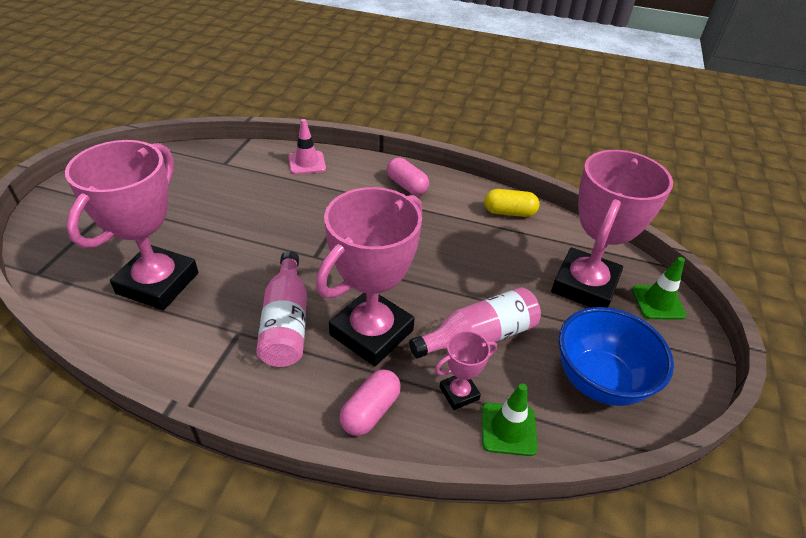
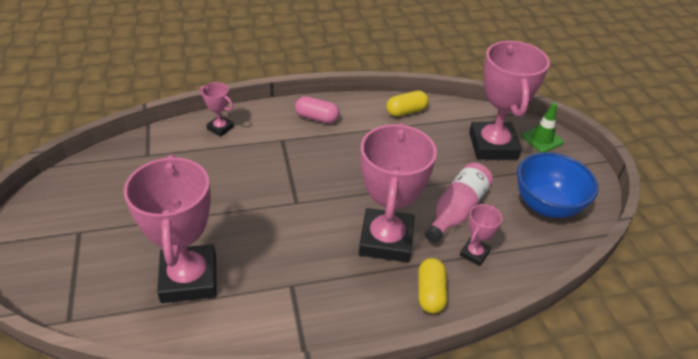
camera: 30 degrees left, 0 degrees up
(286, 322) = (320, 261): pink bottle -> none
(307, 163) = (220, 128): pink traffic cone -> pink trophy
(370, 411) = (430, 293): pink capsule -> yellow capsule
(508, 429) = (520, 261): green traffic cone -> none

